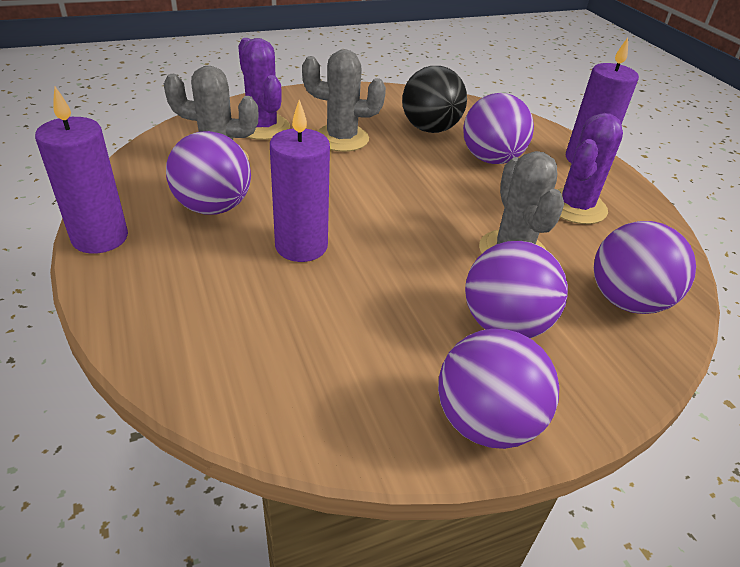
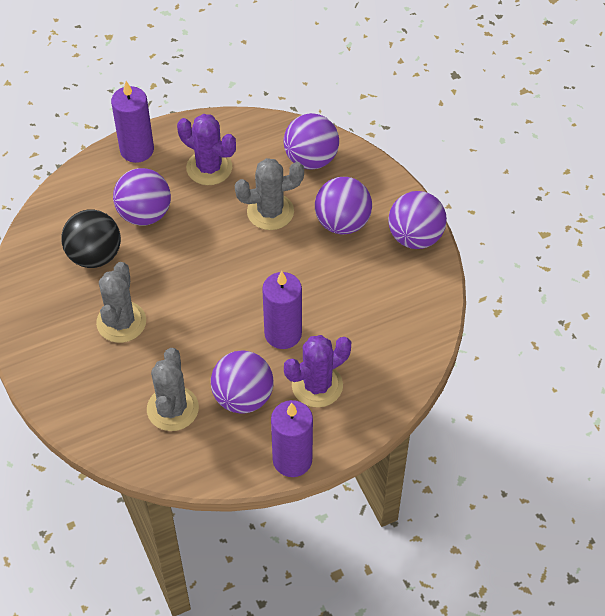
camera: 90 degrees left, 15 degrees up
(262, 127) = (107, 386): purple cactus -> purple cactus (317, 385)

